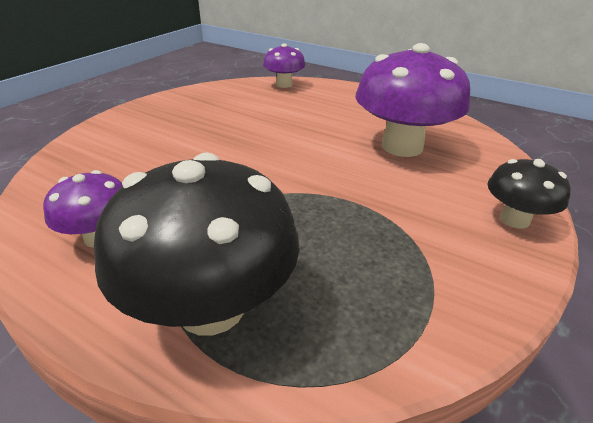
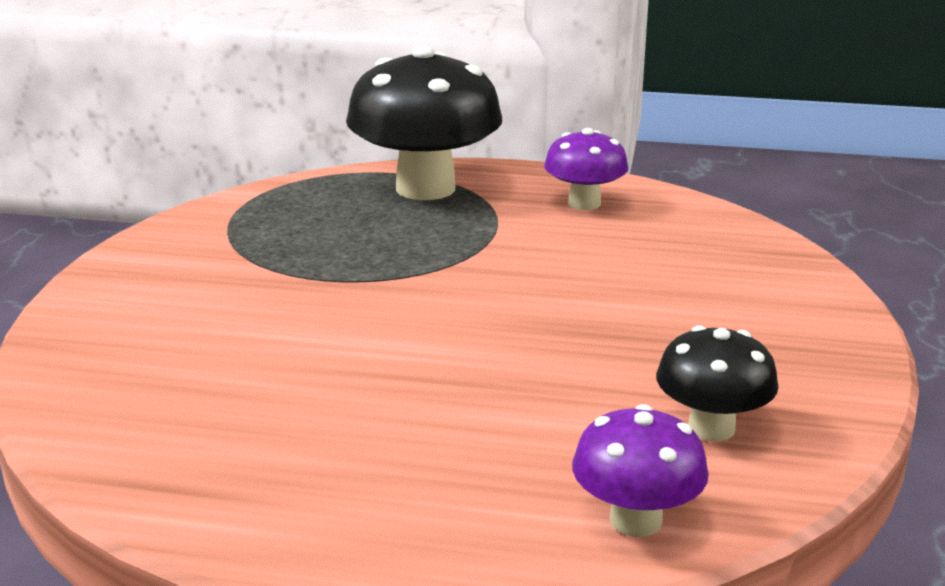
camera: 160 degrees right, 10 degrees down
(402, 146) = (259, 376): purple mushroom -> none
(514, 219) = (104, 297): black mushroom -> black mushroom (711, 428)

